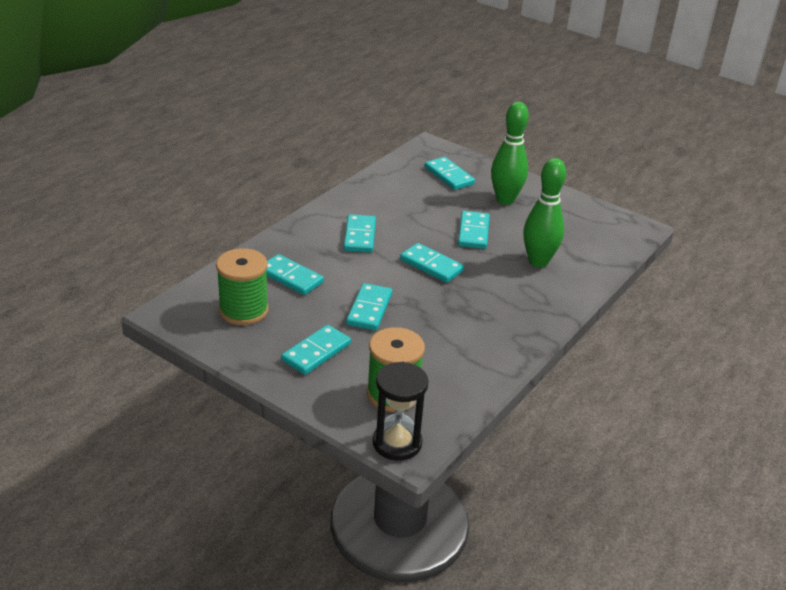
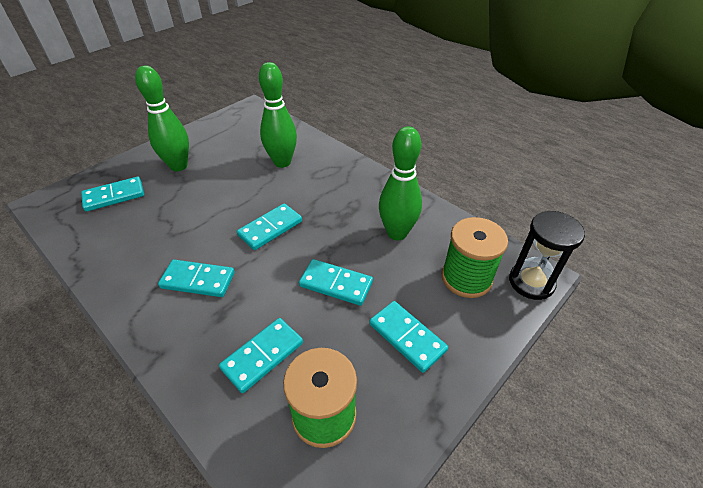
camera: 80 degrees left, 10 degrees up
(447, 346) = (397, 233): none -> green bowling pin
(473, 232) = (224, 193): turquoise domino -> none

